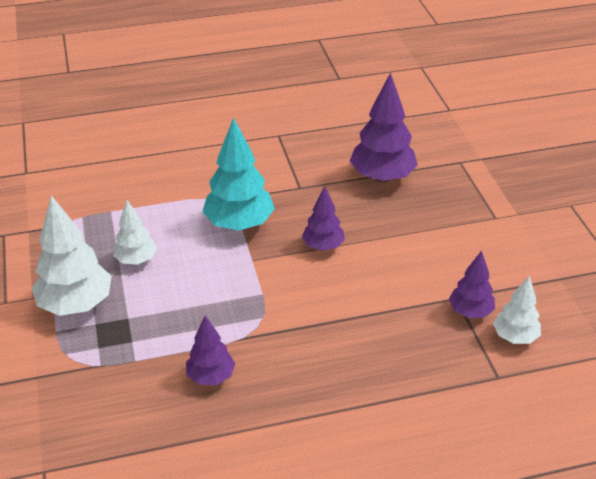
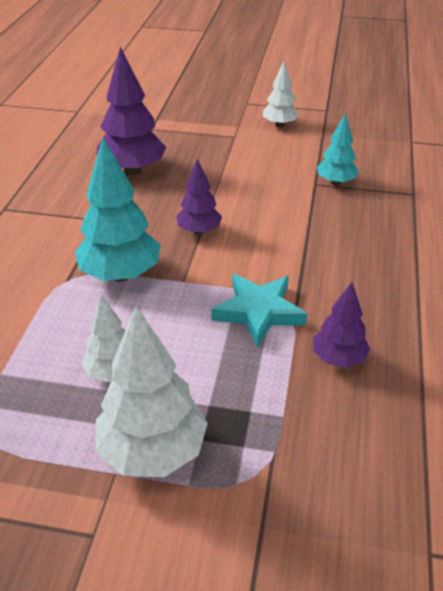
camera: 65 degrees left, 0 degrees up
(240, 314) = (258, 312): none -> turquoise star
(470, 312) = (336, 182): purple tree -> turquoise tree
(515, 337) = (374, 172): white tree -> white tree (279, 125)

